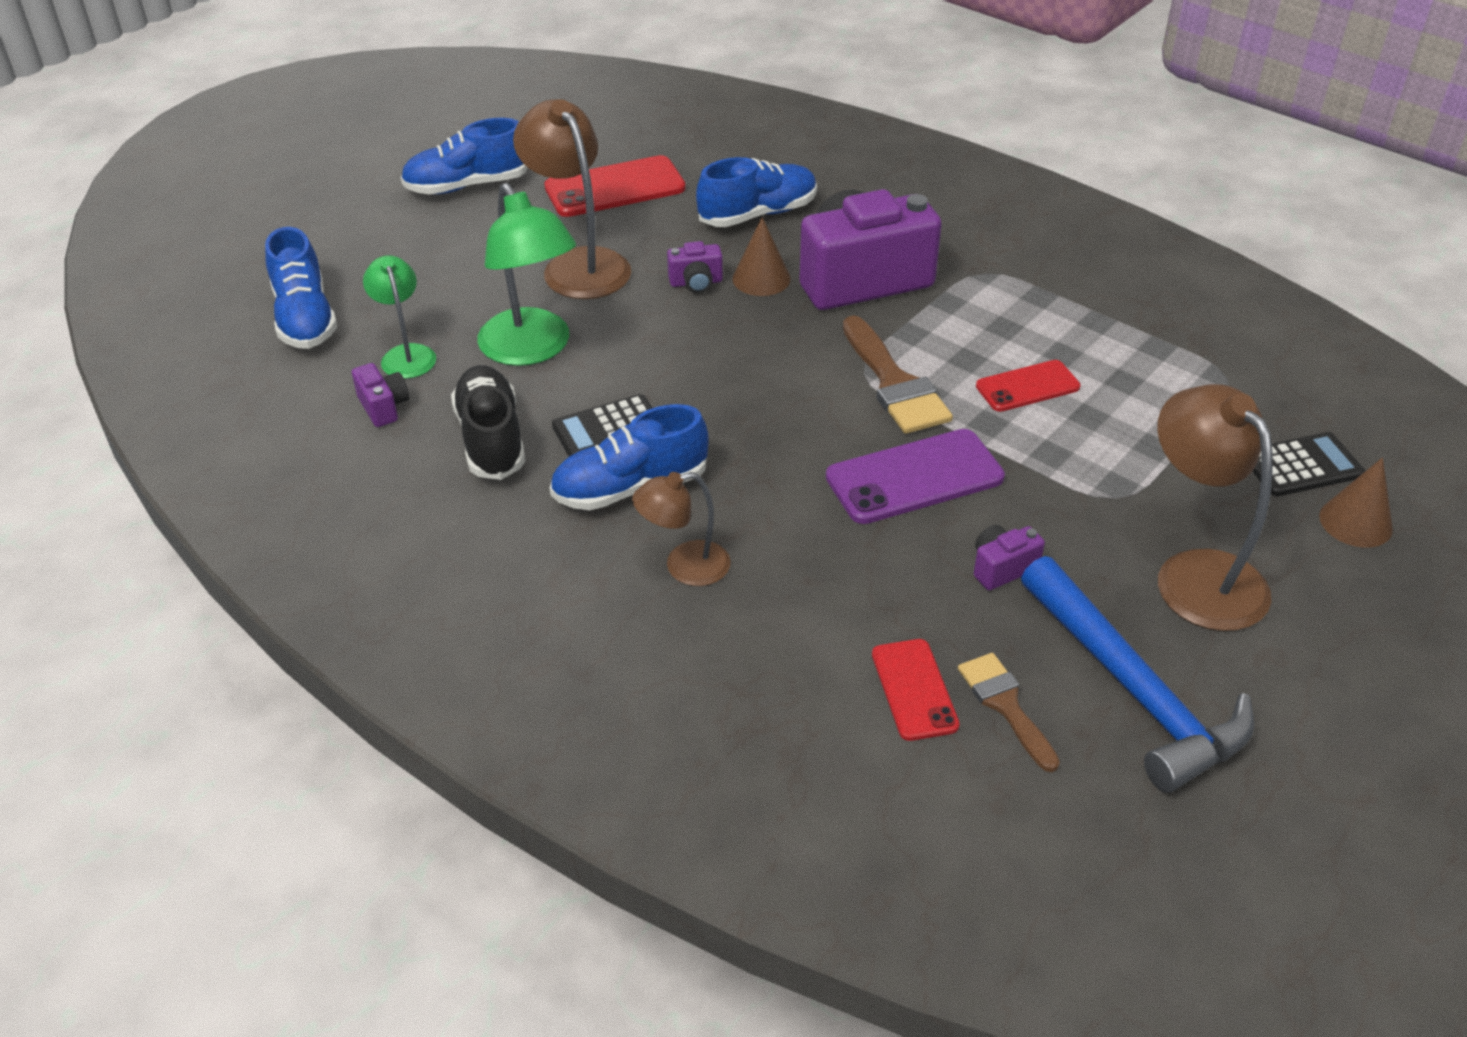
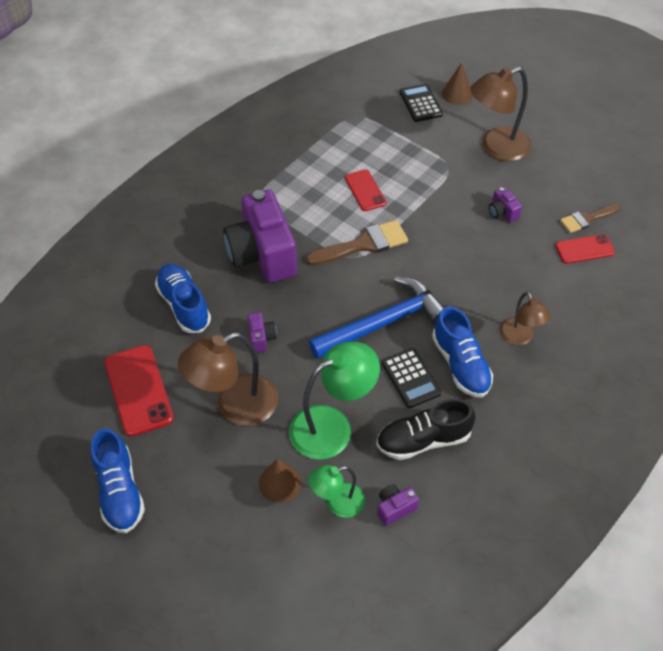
camera: 90 degrees left, 10 degrees up
(305, 318) = (293, 581): blue shoe -> none
(761, 278) = (259, 304): brown cone -> brown cone (280, 483)
(914, 477) = (440, 240): purple phone -> none
(1134, 689) = (569, 177): blue hammer -> blue hammer (383, 323)

